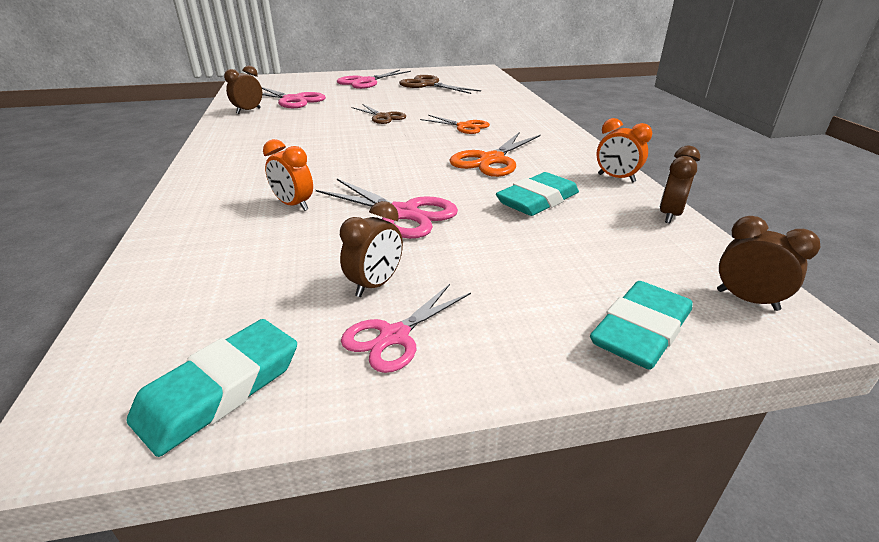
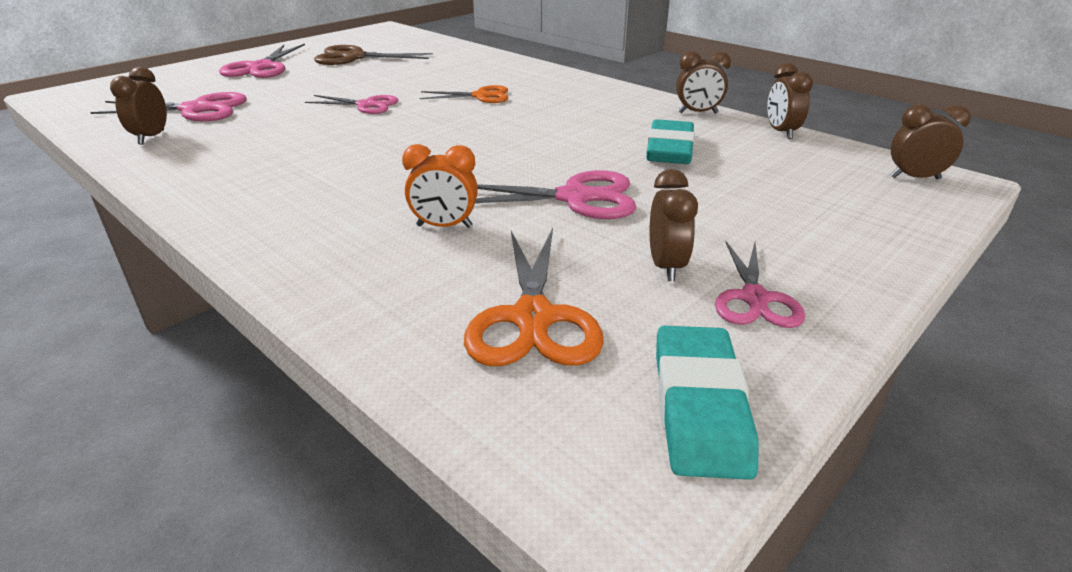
camera: 35 degrees left, 0 degrees up
(383, 117) = (366, 105): brown scissors -> pink scissors
(492, 160) = (567, 123): orange scissors -> orange scissors (533, 318)
(616, 178) = (698, 113): orange clock -> brown clock
(641, 331) = (894, 222): turquoise eraser -> none

